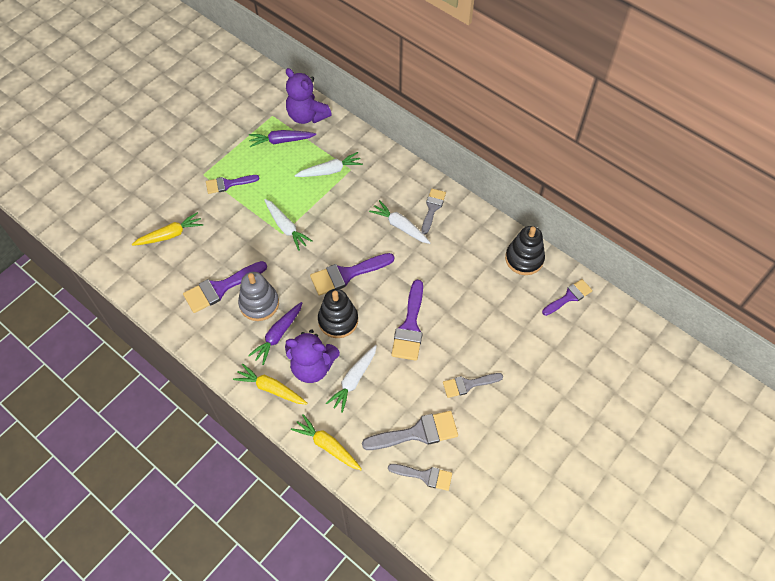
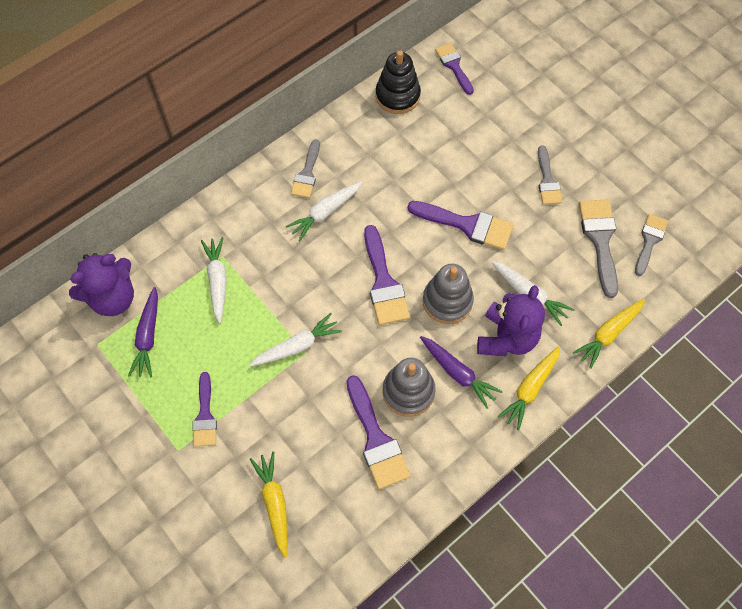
camera: 80 degrees left, 5 degrees up
(338, 320) = (447, 301): black stacking toy -> grey stacking toy
(432, 208) = (307, 173): grey brush -> grey brush turned 105 degrees counterclockwise

